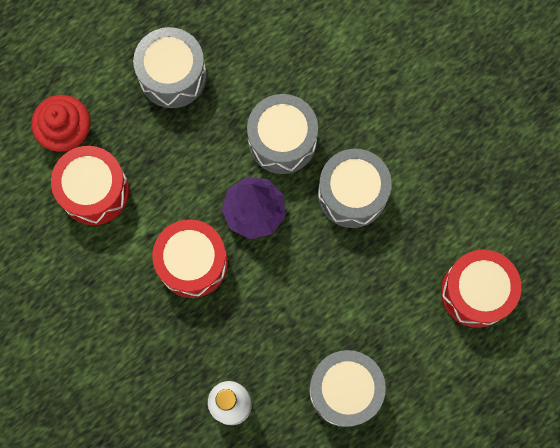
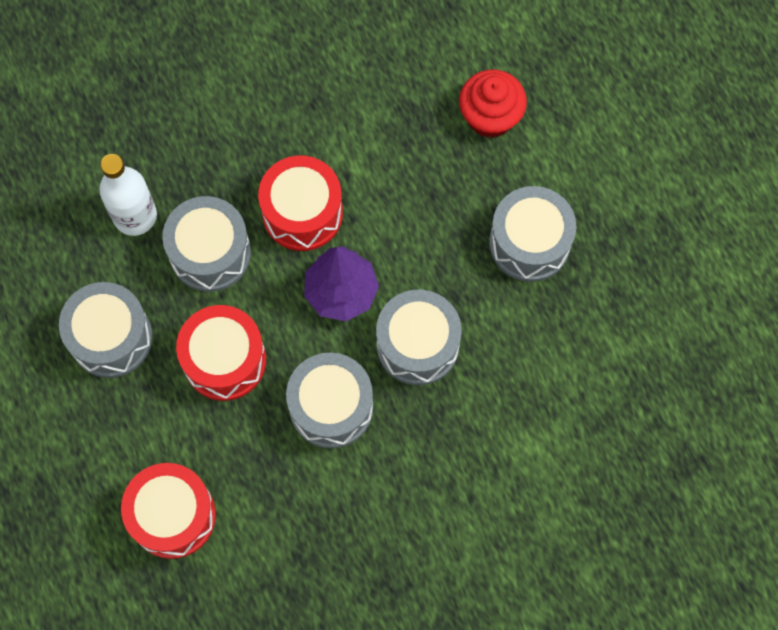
camera: 105 degrees right, 5 degrees down
(94, 191) = (414, 130): red drum -> red drum (224, 360)
(248, 329) = (210, 253): none -> grey drum

